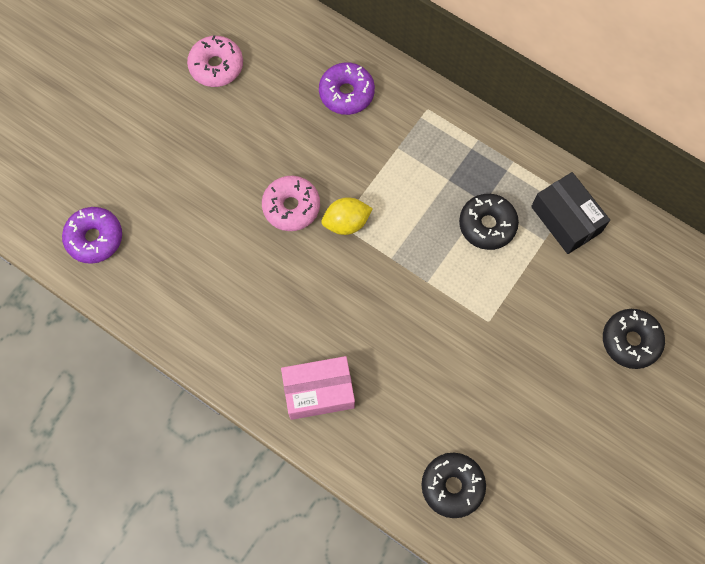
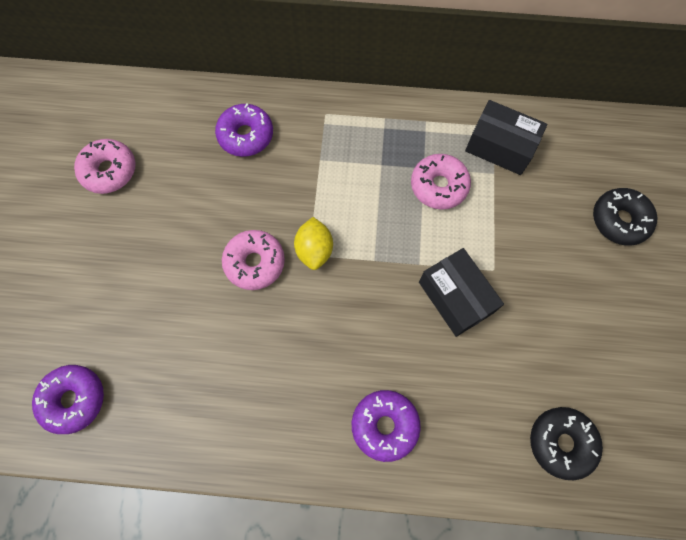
camera: 30 degrees left, 0 degrees up
(318, 392) = (384, 425): pink box -> purple donut
(346, 223) = (314, 250): yellow lemon -> yellow lemon turned 45 degrees counterclockwise
(440, 325) = (455, 297): none -> black box
(487, 225) = (439, 186): black donut -> pink donut

